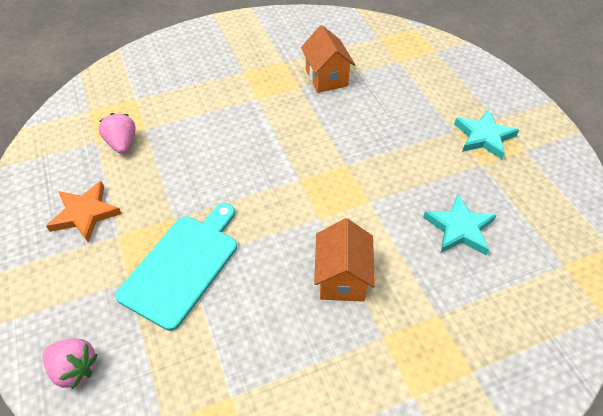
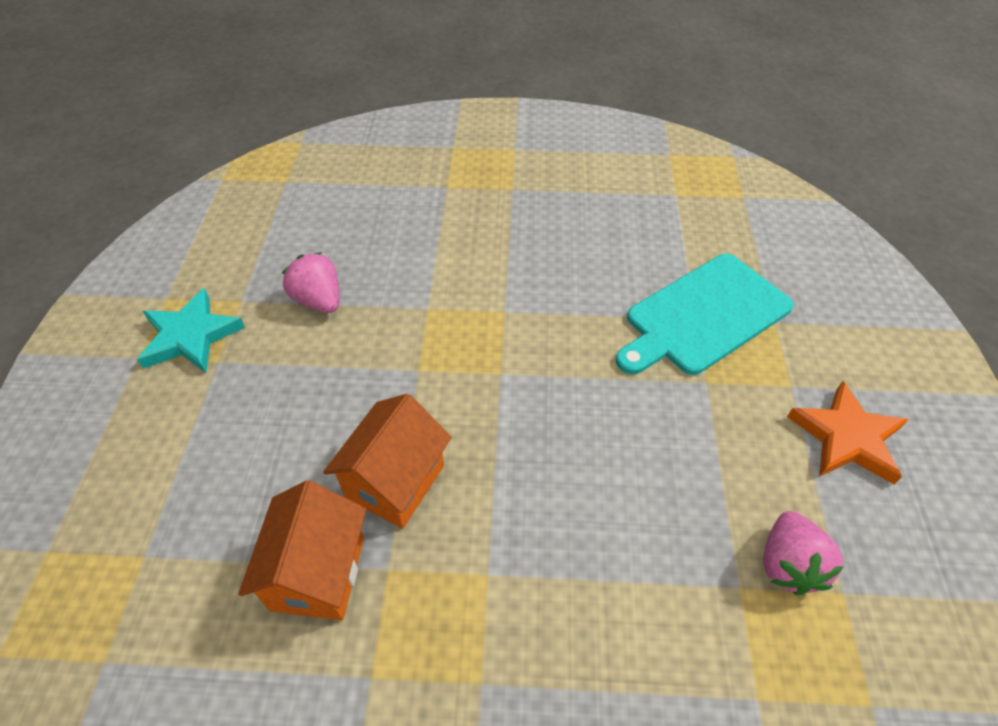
camera: 155 degrees left, 0 degrees up
(75, 368) = (835, 259): pink strawberry -> pink strawberry (319, 300)
(342, 278) = (519, 243): orange house -> orange house (395, 482)
(459, 228) = (350, 243): turquoise star -> none

